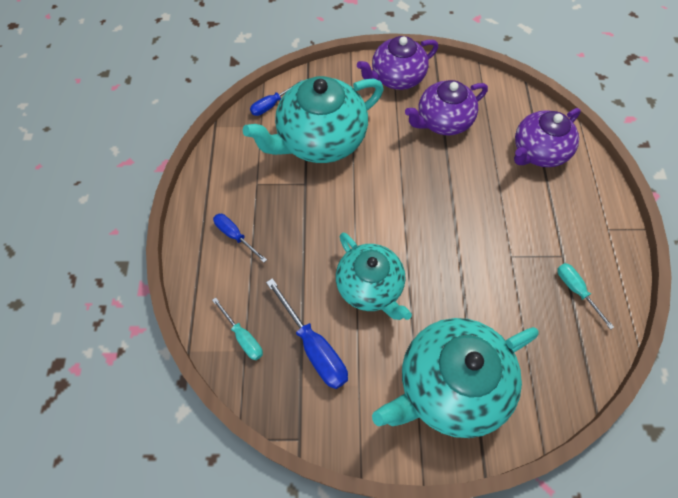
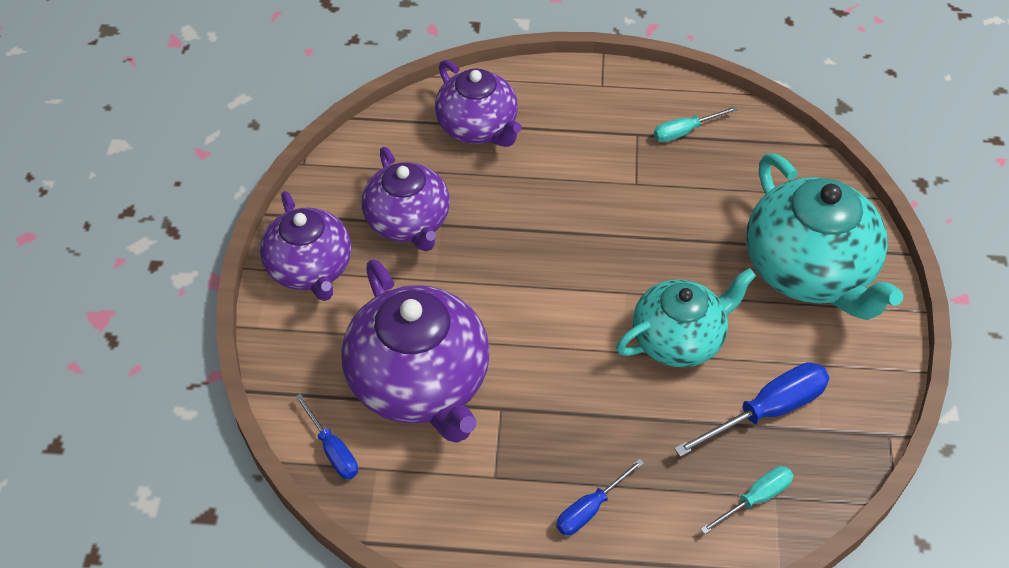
camera: 85 degrees left, 10 degrees down
(320, 140) = (420, 383): turquoise teapot -> purple teapot

